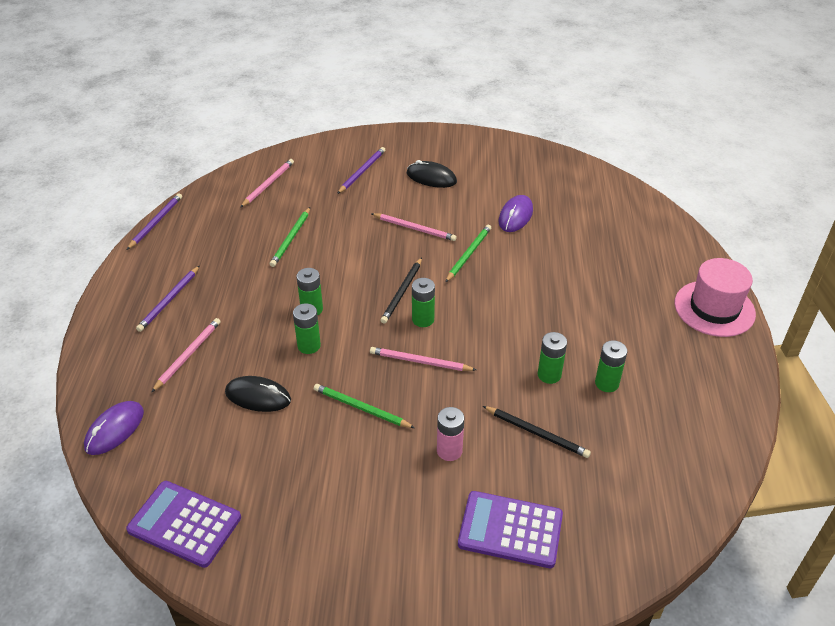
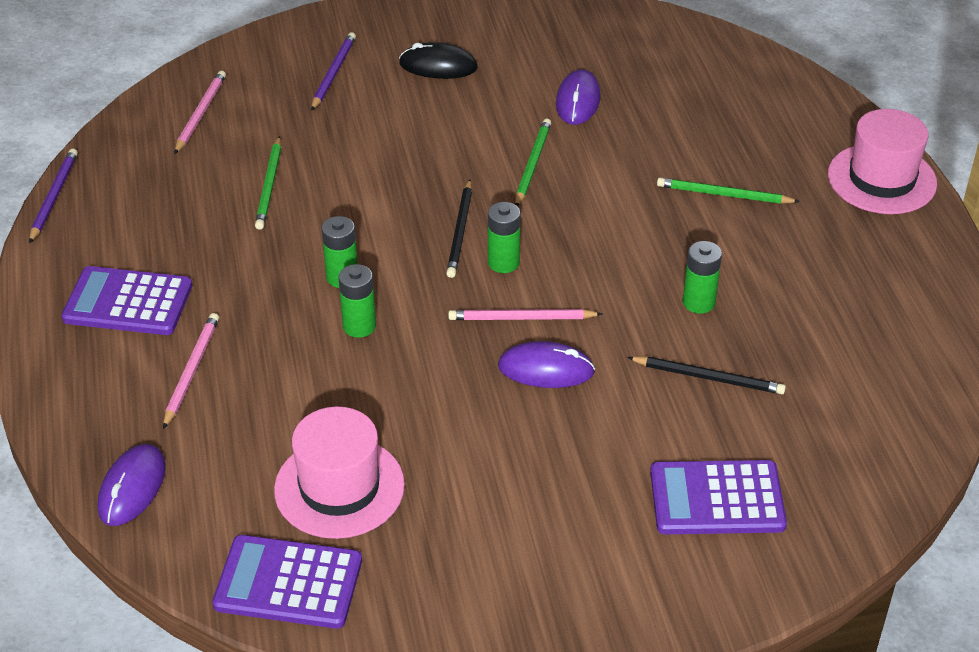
camera: 15 degrees left, 0 degrees up
(169, 300) = (128, 302): purple pencil -> purple calculator
(248, 460) = (339, 487): none -> pink hat
(258, 396) = (317, 405): black mouse -> none
(361, 408) = (466, 392): green pencil -> green pencil (724, 195)
(414, 228) = (442, 142): pink pencil -> none
(423, 403) = (546, 369): none -> purple mouse
(449, 451) = (604, 421): pink battery -> none
(606, 383) = (776, 299): green battery -> none

